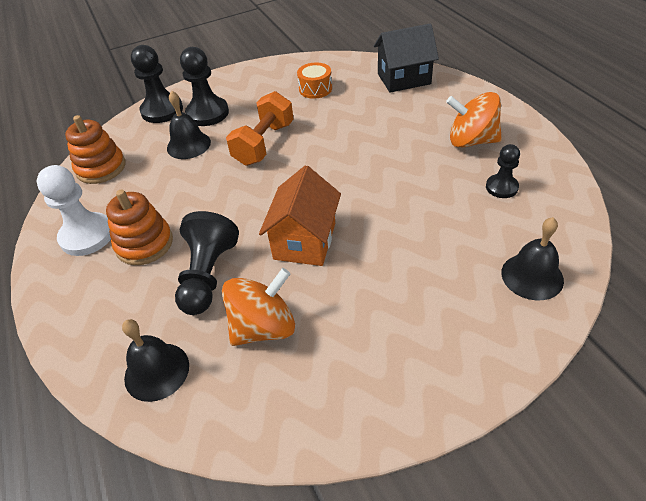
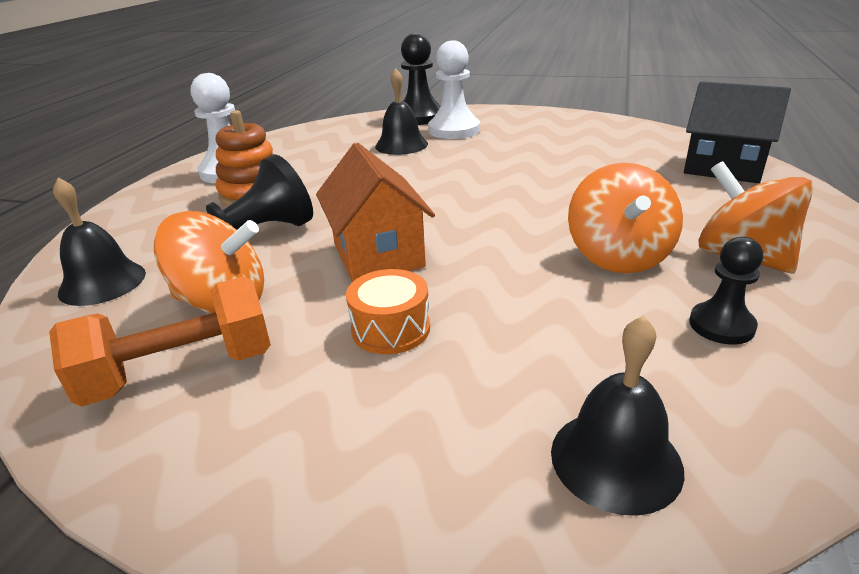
camera: 40 degrees right, 15 degrees down
(101, 168) = (313, 136): orange stacking toy -> none
(207, 113) = (454, 130): black pawn -> white pawn
(264, 144) = (468, 167): orange dumbbell -> orange dumbbell (181, 372)
(304, 241) = (378, 255): orange house -> orange house turned 75 degrees counterclockwise
(315, 89) = (592, 144): orange drum -> orange drum (391, 329)
(422, 170) = (618, 256): none -> orange spinning top

